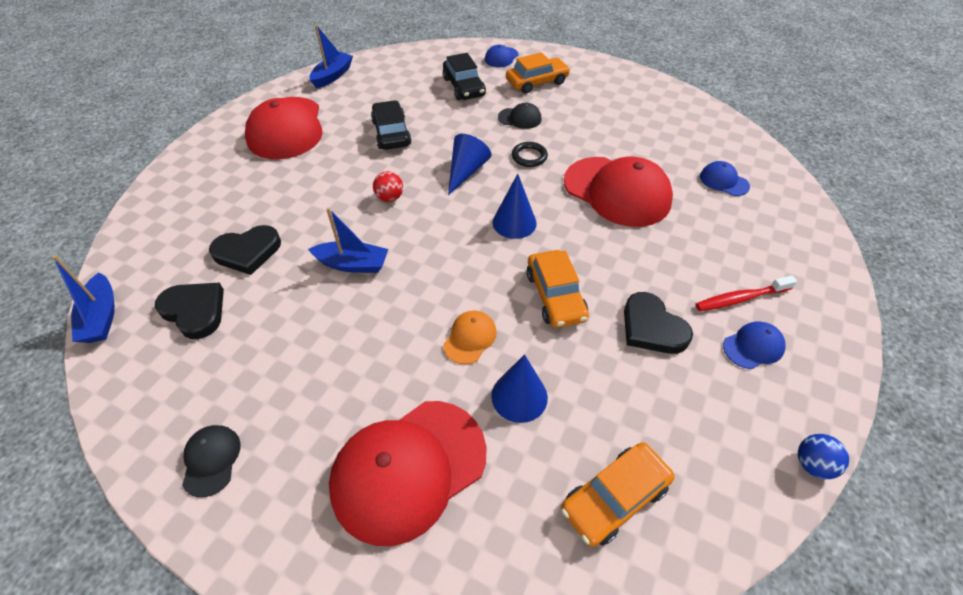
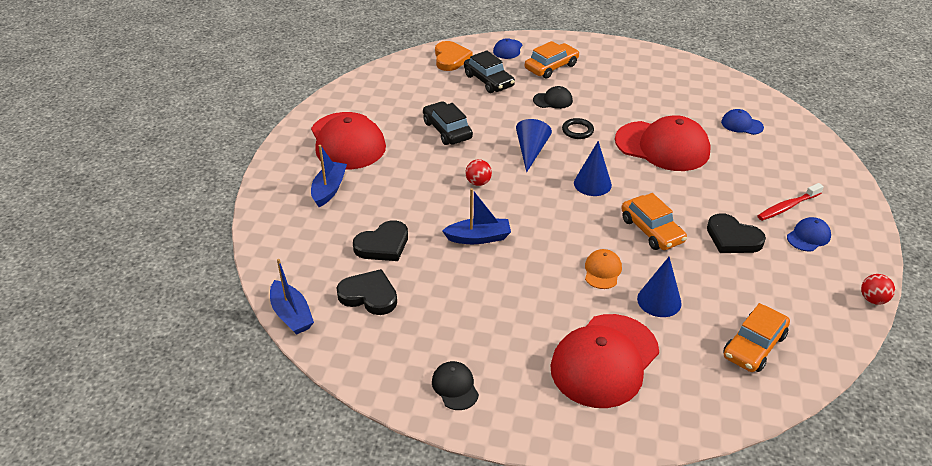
camera: 15 degrees left, 10 degrees down
(332, 76) = (360, 88): blue boat -> blue boat (329, 189)
(438, 59) = (450, 58): none -> orange heart
(812, 464) = (873, 299): blue ball -> red ball

